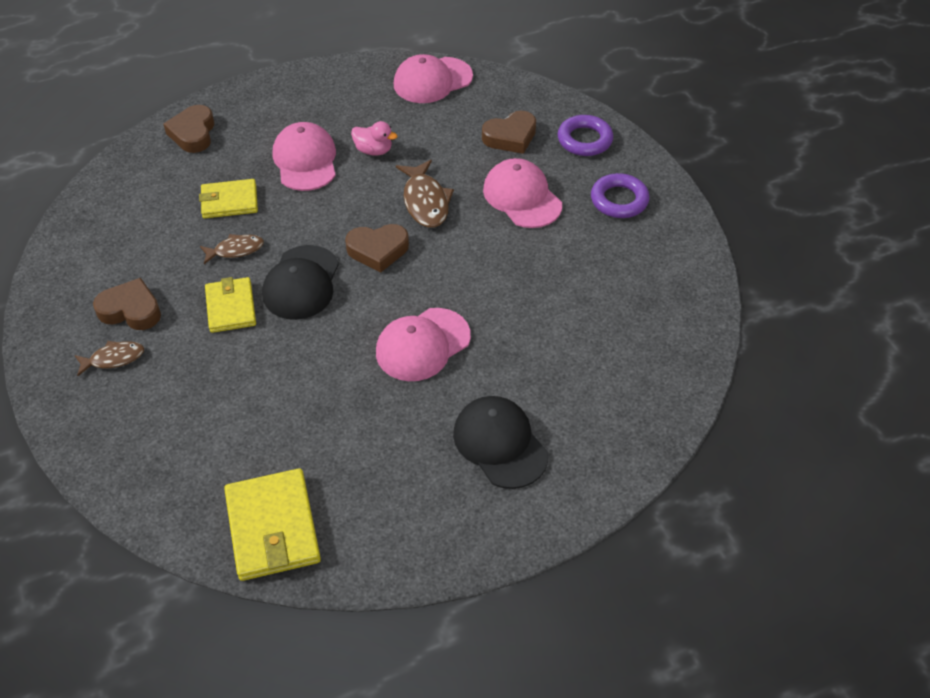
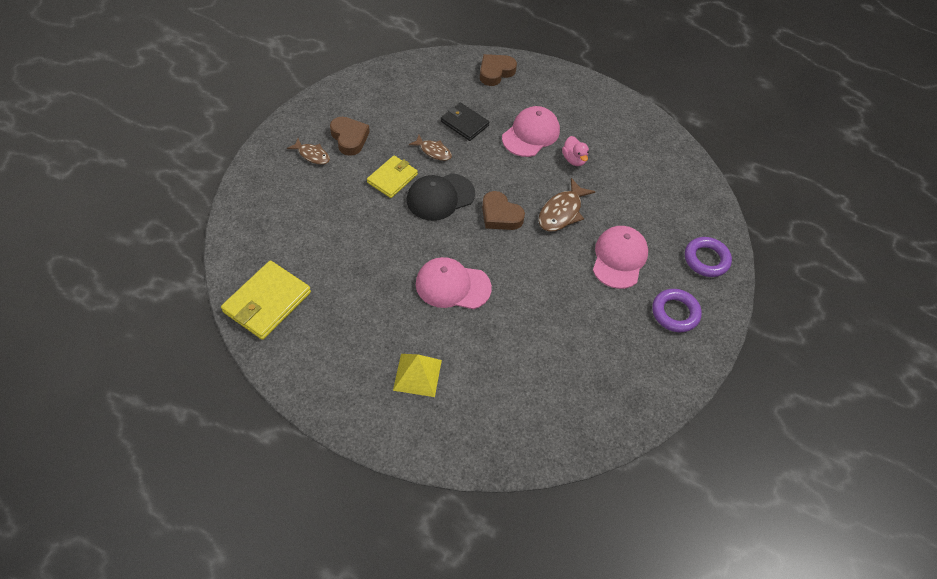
camera: 45 degrees right, 5 degrees up
(229, 201) = (464, 123): yellow wallet -> black wallet
(432, 80) = (663, 147): pink cap -> none
(500, 444) = (417, 375): black cap -> yellow pyramid
(510, 137) = (663, 218): brown heart -> none

